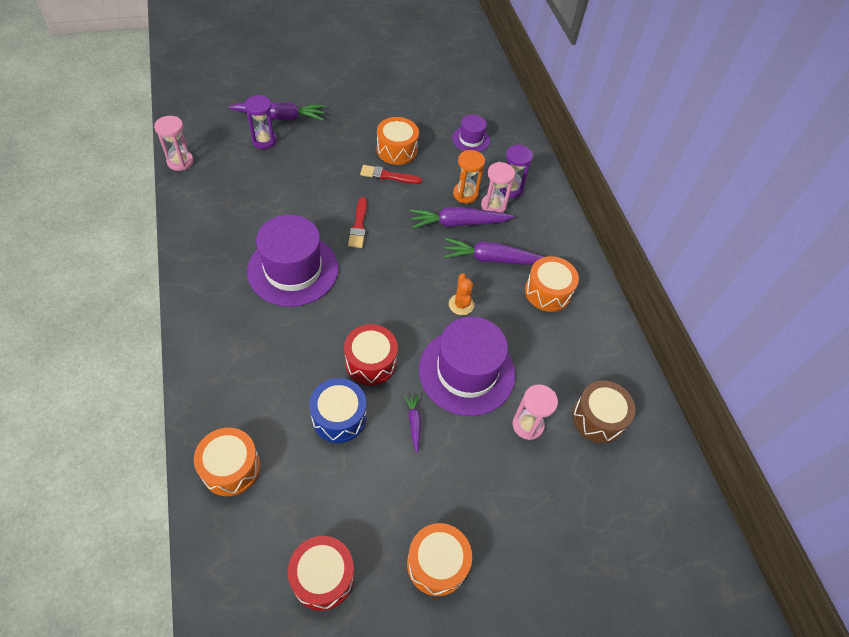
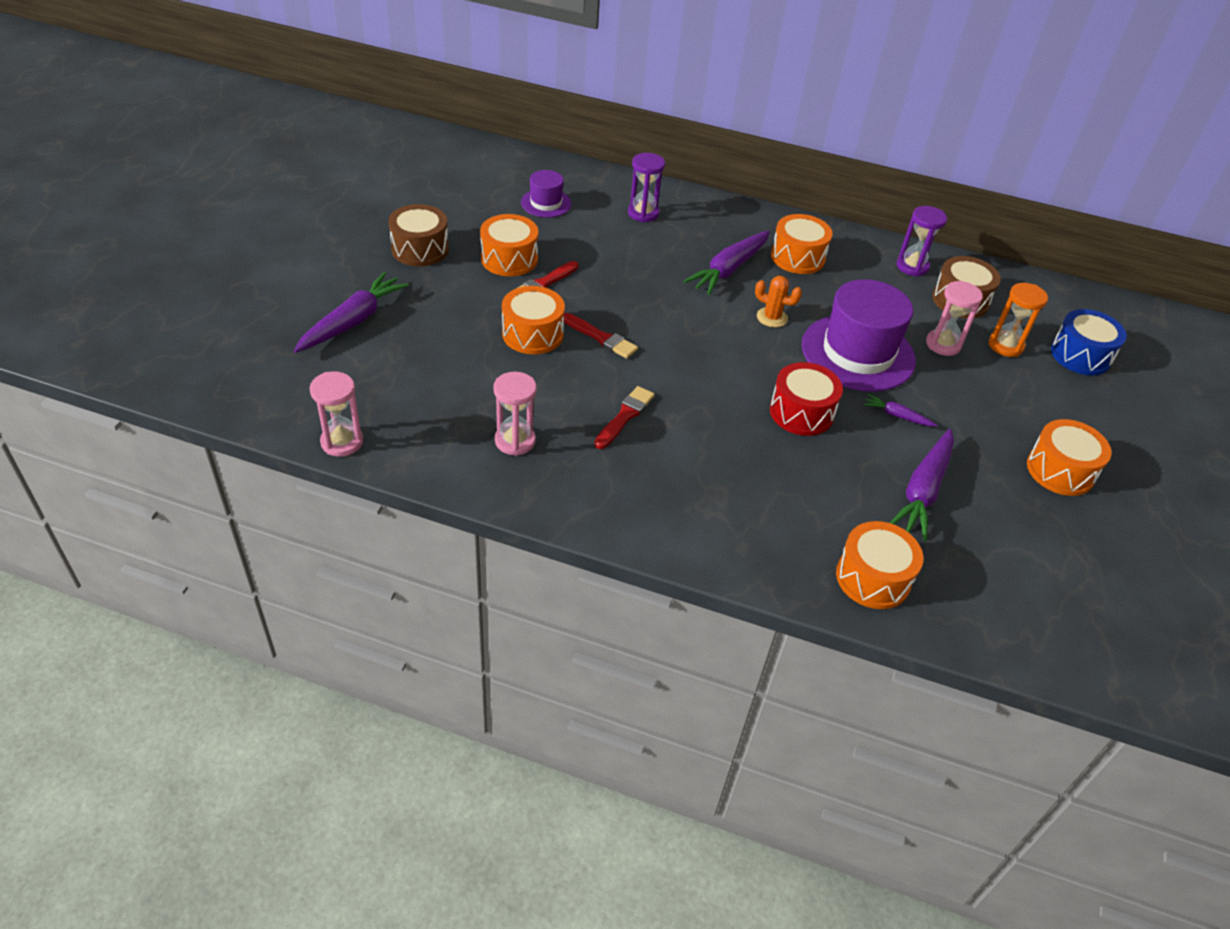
camera: 55 degrees left, 10 degrees down
(264, 140) = (382, 352): purple hourglass -> purple hourglass (912, 266)
(293, 270) = (625, 416): purple hat -> red brush
(323, 577) = (1039, 557): red drum -> none
(334, 193) = (532, 334): none -> orange drum
(339, 417) = (857, 466): blue drum -> blue drum (1080, 355)
(369, 110) = (420, 249): none -> brown drum
(458, 223) = (660, 268): purple carrot -> purple carrot (923, 491)
(465, 194) = (623, 244): orange hourglass -> orange hourglass (1005, 345)
(493, 206) = (657, 235): pink hourglass -> pink hourglass (515, 441)

